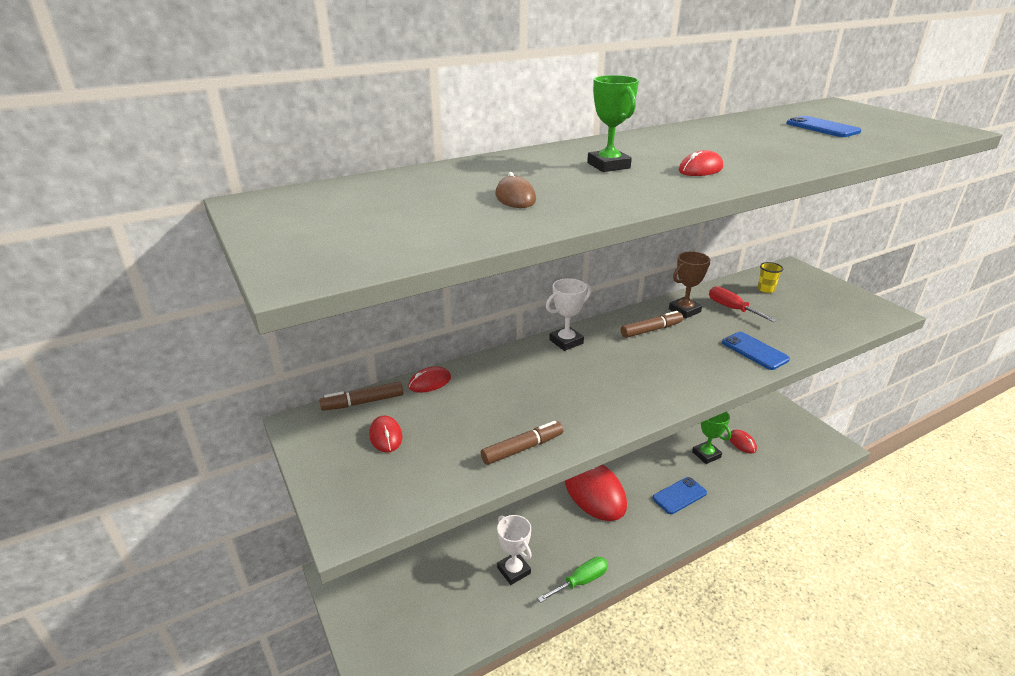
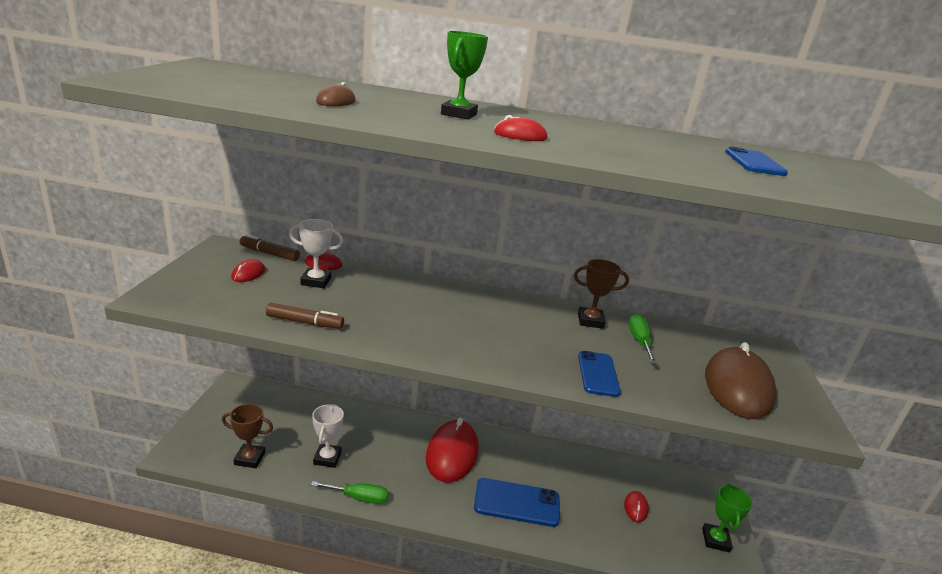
camera: 35 degrees right, 5 degrees down
(452, 625) = (249, 458): none -> brown trophy
(566, 341) = (453, 290): white trophy -> white trophy (316, 281)
(651, 330) = (534, 317): brown marker -> none
(679, 495) = (517, 503): blue phone -> blue phone, size x1.51
(706, 454) = (586, 493): green trophy -> green trophy (715, 540)
(732, 308) = (639, 341): red screwdriver -> green screwdriver
(766, 289) = (705, 347): yellow cup -> none
(822, 310) = (737, 387): none -> brown mouse

